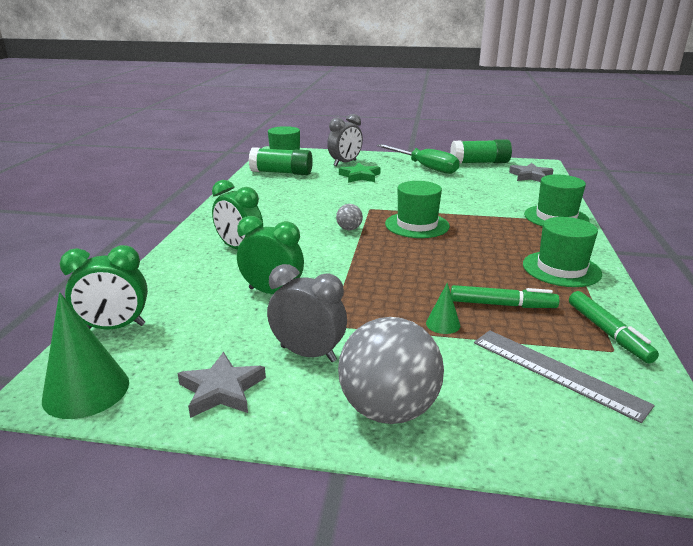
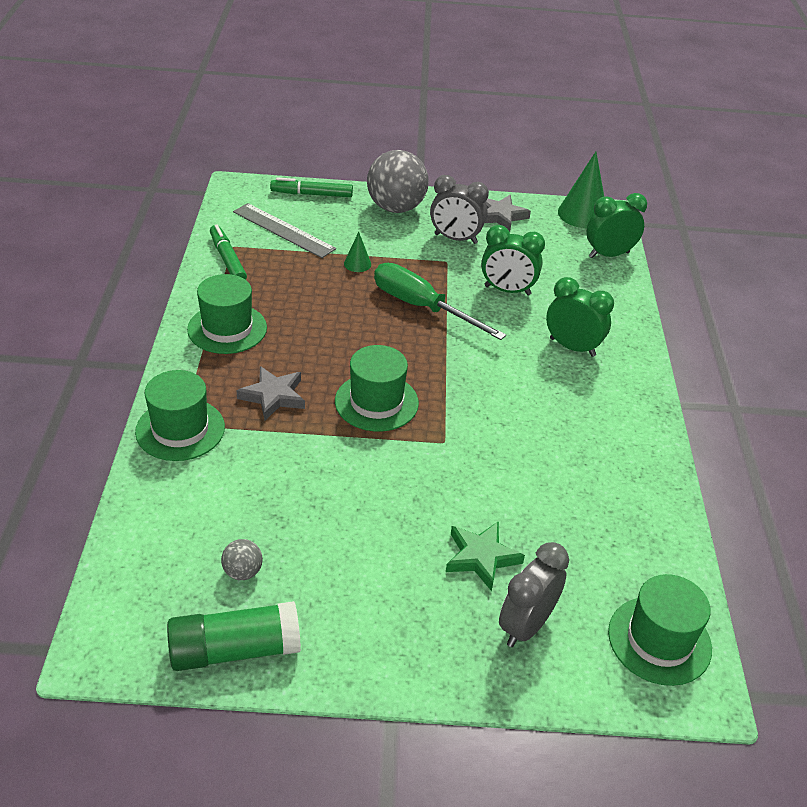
camera: 170 degrees right, 15 degrees up
(281, 173) = (630, 565): green glue stick -> none
(349, 229) = (462, 389): grey ball -> grey ball (242, 572)
(424, 167) = (358, 613): green screwdriver -> green screwdriver (422, 307)
(502, 305) = (303, 283): green marker -> green marker (312, 194)
(530, 176) = (152, 579): grey star -> grey star (273, 396)

